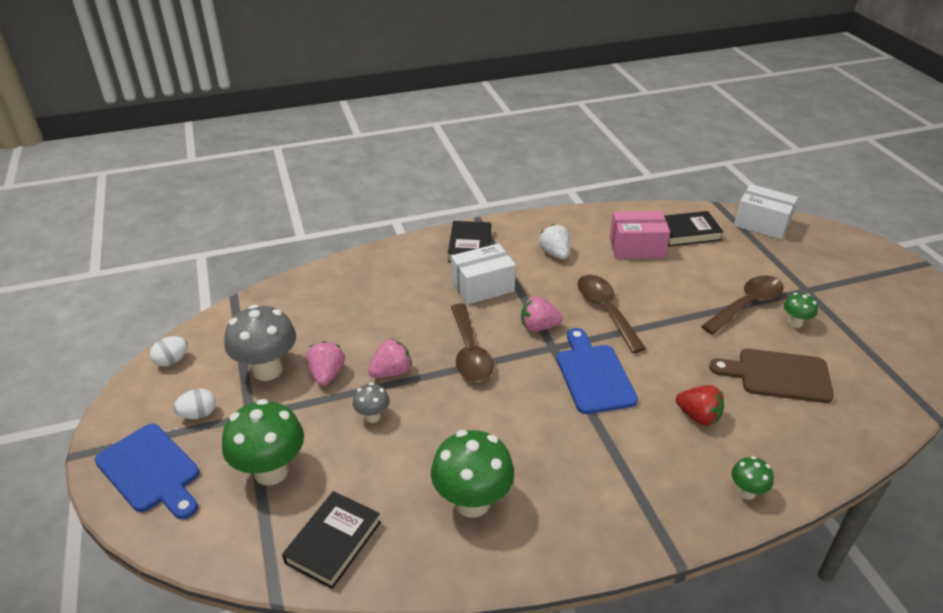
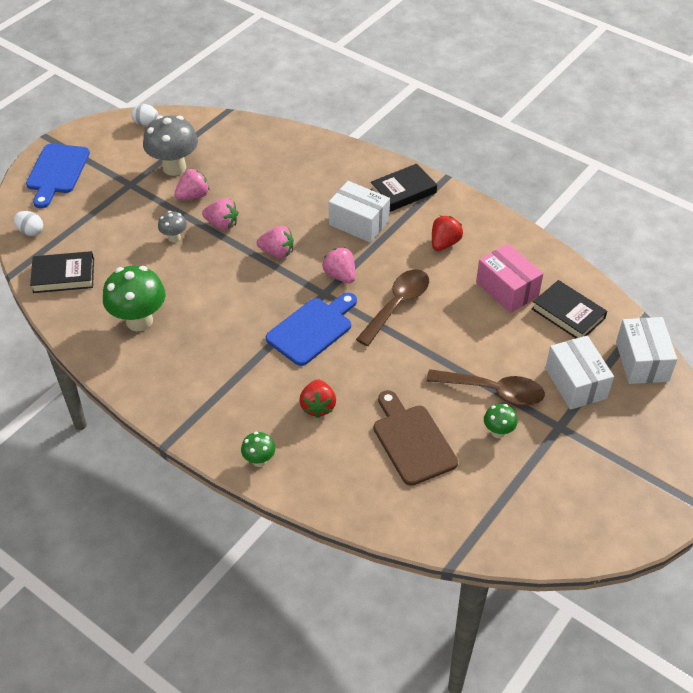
camera: 55 degrees right, 10 degrees up
(198, 414) = (113, 162): white egg -> white egg (31, 231)
(271, 471) = (94, 219): green mushroom -> none
(470, 352) = (277, 252): brown spoon -> pink strawberry
(554, 254) = (444, 243): white strawberry -> red strawberry
(764, 262) = (575, 383): none -> white box

